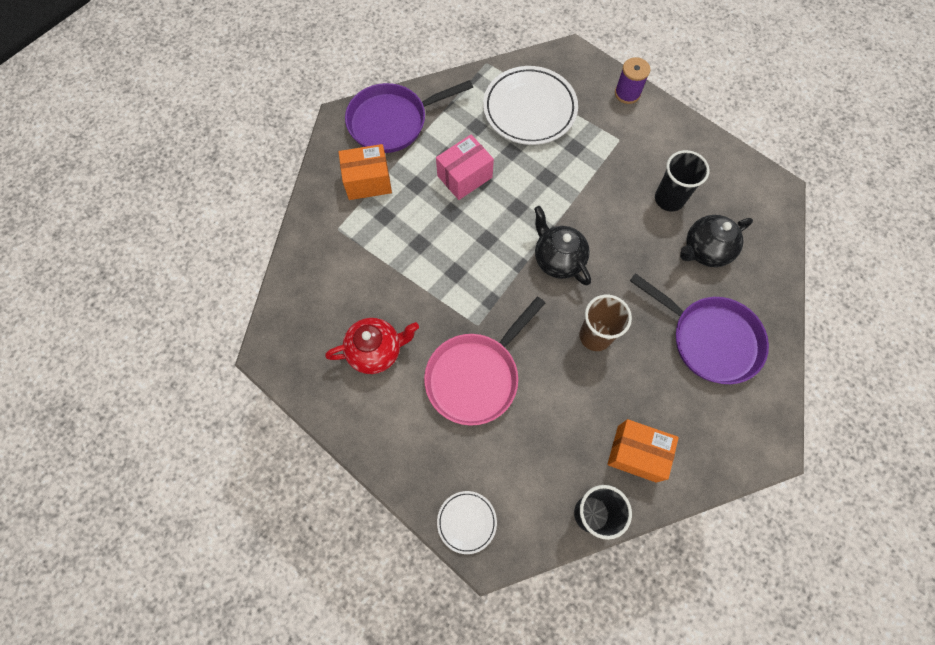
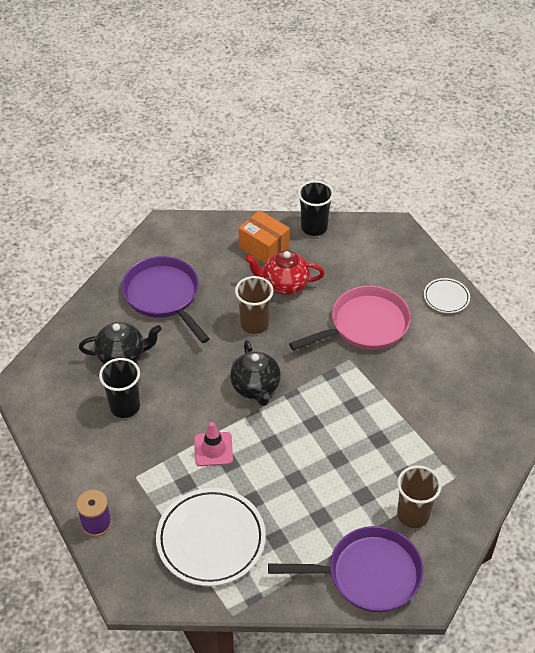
camera: 160 degrees left, 20 degrees down
(368, 181) = (413, 514): orange box -> brown cup
(376, 351) = (443, 365): red teapot -> red teapot (284, 284)
(464, 176) = (311, 488): pink box -> none
(466, 522) = (404, 246): white plate -> white plate (446, 297)
(566, 184) = (213, 449): none -> pink traffic cone

